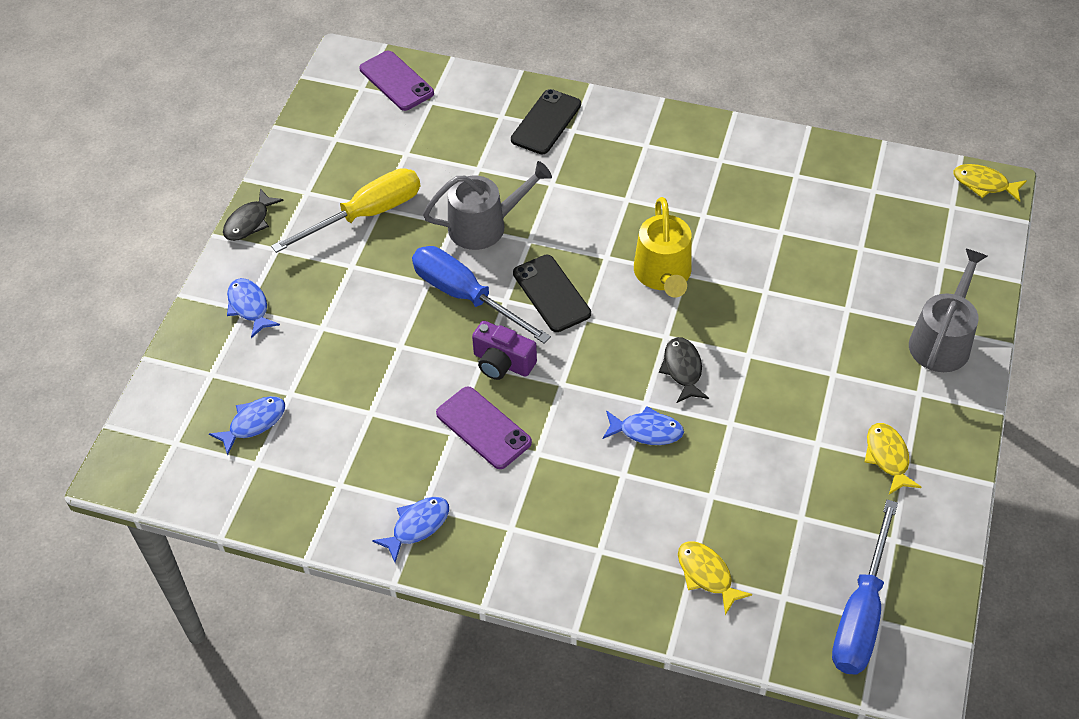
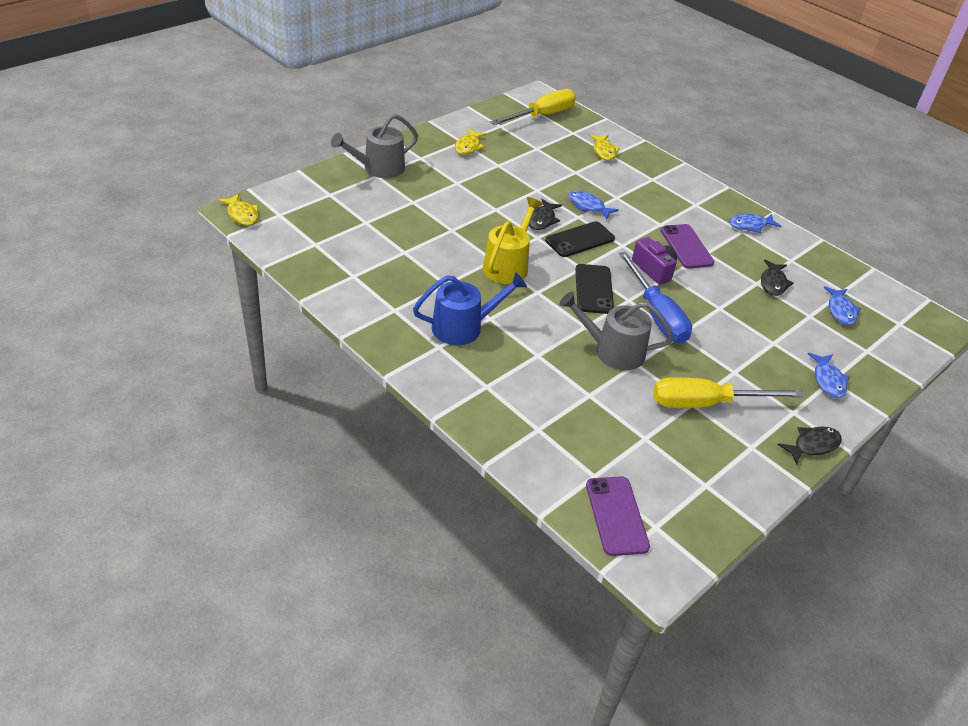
camera: 155 degrees left, 10 degrees down
(254, 423) = (841, 311): blue fish -> blue fish turned 75 degrees counterclockwise
(350, 424) = (773, 283): none -> black fish
(546, 122) = (503, 404): black phone -> black phone (580, 240)
(642, 175) = (463, 327): none -> blue watering can
(861, 613) = (542, 116): blue screwdriver -> yellow screwdriver

